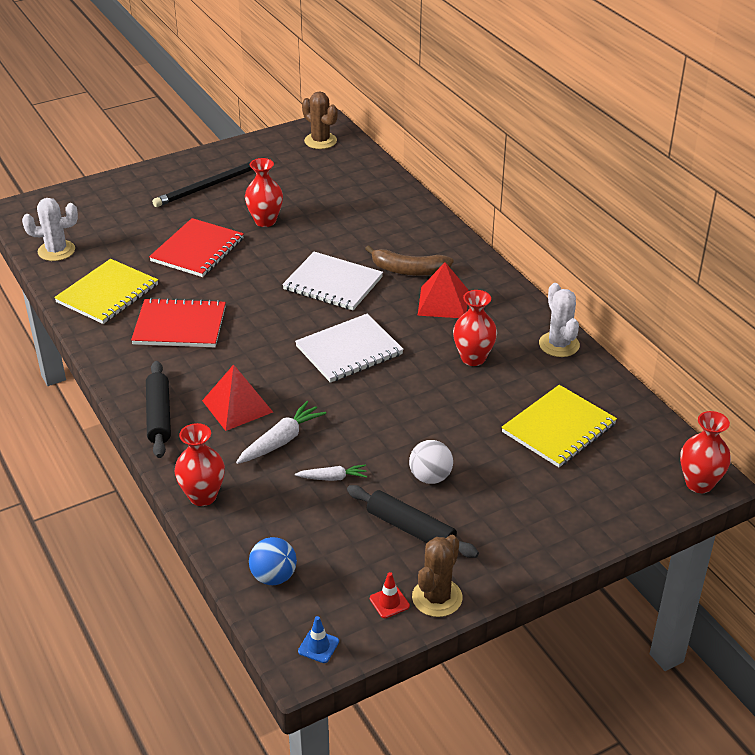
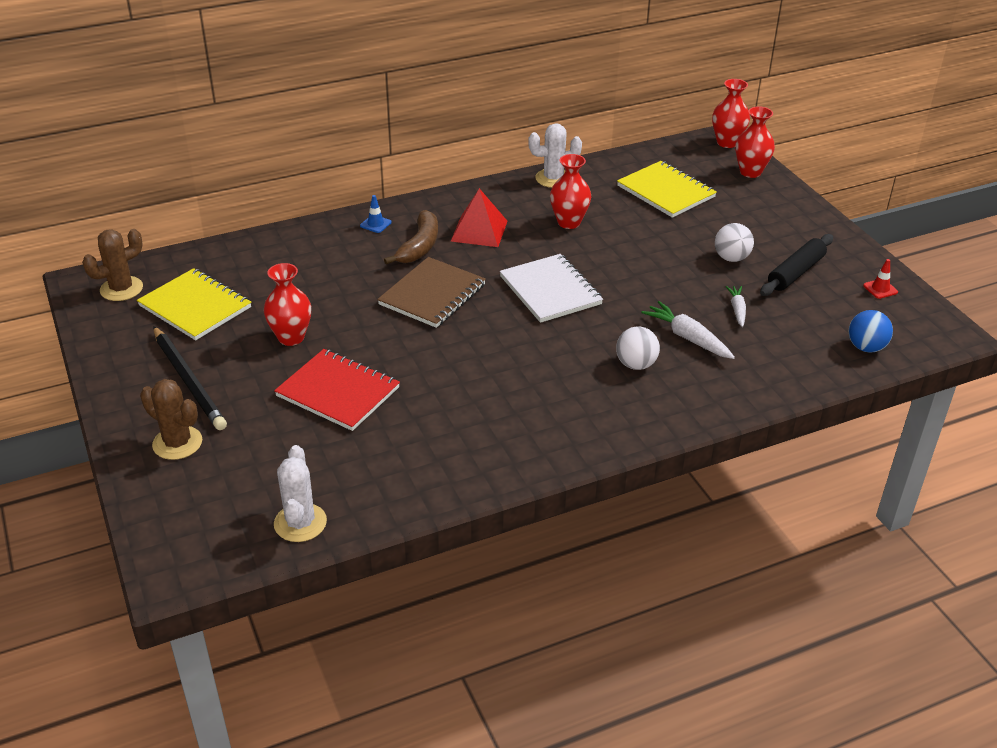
camera: 85 degrees left, 0 degrees up
(107, 293) = (414, 468): yellow notebook -> yellow notebook (195, 307)
(159, 416) = (651, 419): black rolling pin -> none
(179, 326) = (492, 405): red notebook -> none
(203, 496) = (771, 388): red vase -> red vase (750, 172)
(237, 406) = (636, 364): red pyramid -> white ball
(318, 646) = (936, 326): blue traffic cone -> blue traffic cone (375, 224)
(333, 283) = (432, 294): white notebook -> brown notebook
(437, 597) = (869, 266): brown cactus -> brown cactus (177, 443)

